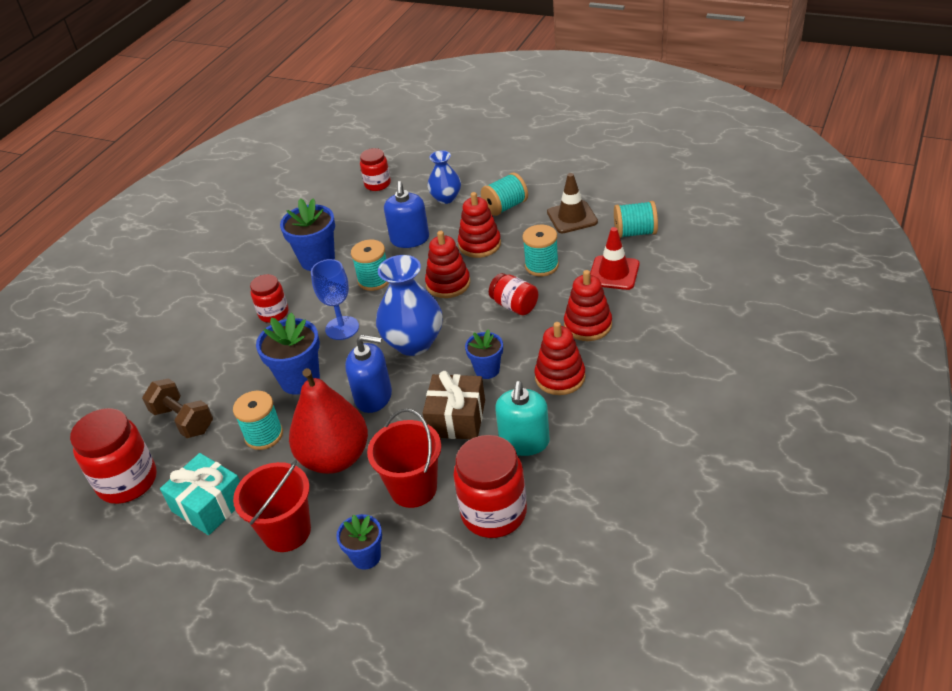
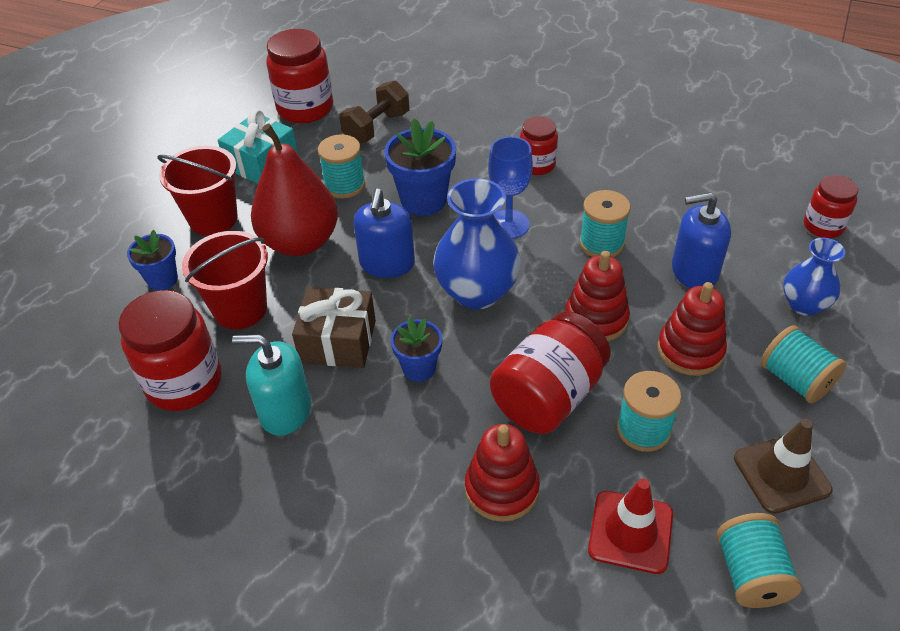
camera: 85 degrees right, 5 degrees up
(317, 260) = (640, 187): blue flower pot -> none
(514, 305) = (548, 396): red jar -> red jar, size x1.69
(560, 377) = (394, 451): red stacking toy -> none

